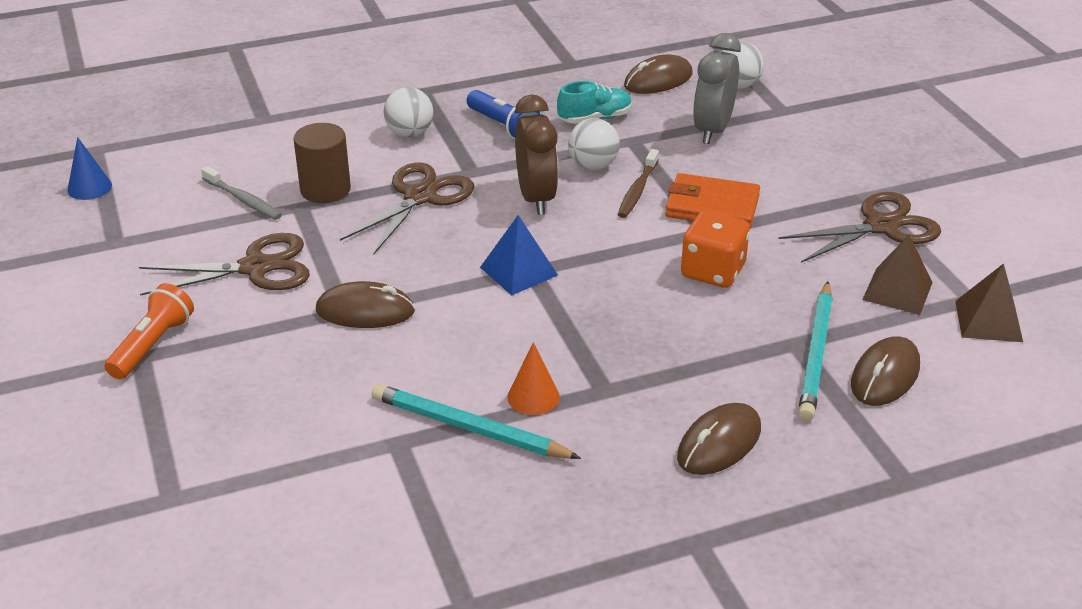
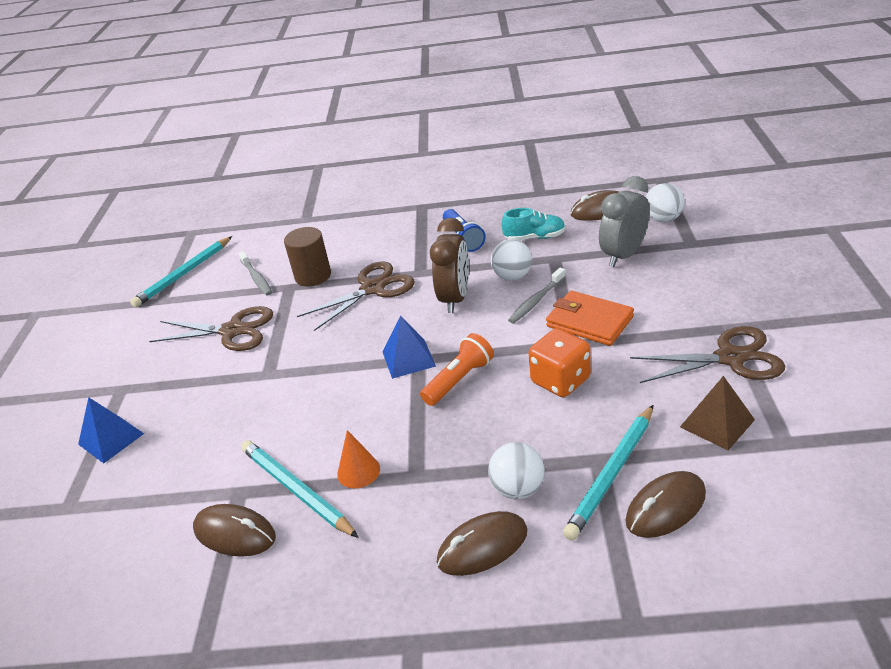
camera: 25 degrees right, 0 degrees up
(89, 187) = (171, 259): blue cone -> none
(126, 205) = (184, 274): none -> turquoise pencil
(152, 345) = (134, 381): orange flashlight -> orange flashlight (459, 380)
(172, 414) = (111, 438): none -> blue pyramid
(365, 311) = (282, 376): brown mouse -> brown mouse (235, 533)
(409, 133) = (394, 238): white ball -> white ball (518, 489)
(637, 190) = (536, 301): brown toothbrush -> grey toothbrush
(988, 321) = (794, 468): brown pyramid -> none

